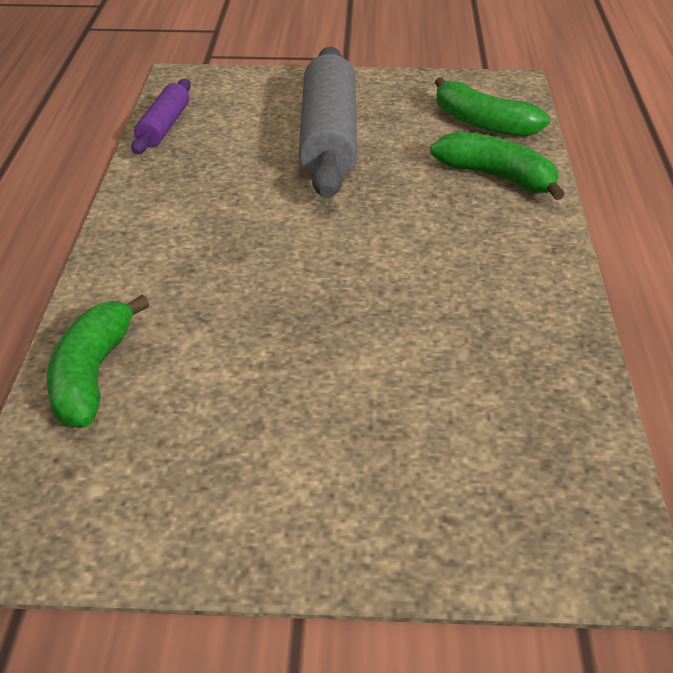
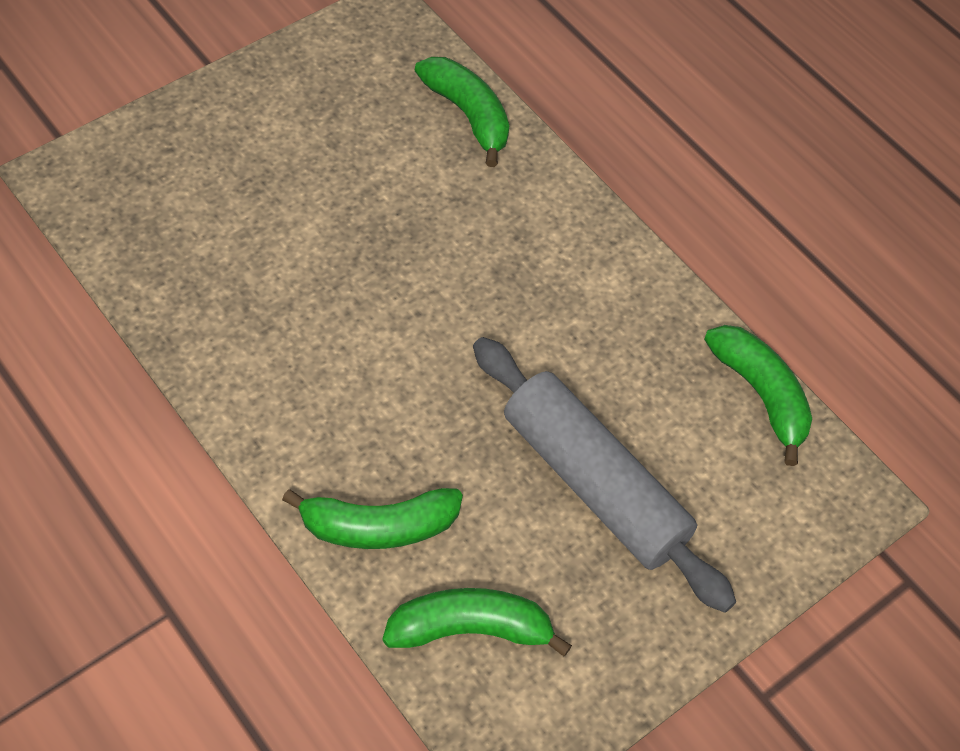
camera: 135 degrees right, 20 degrees up
(163, 127) = (760, 395): purple rolling pin -> green banana

